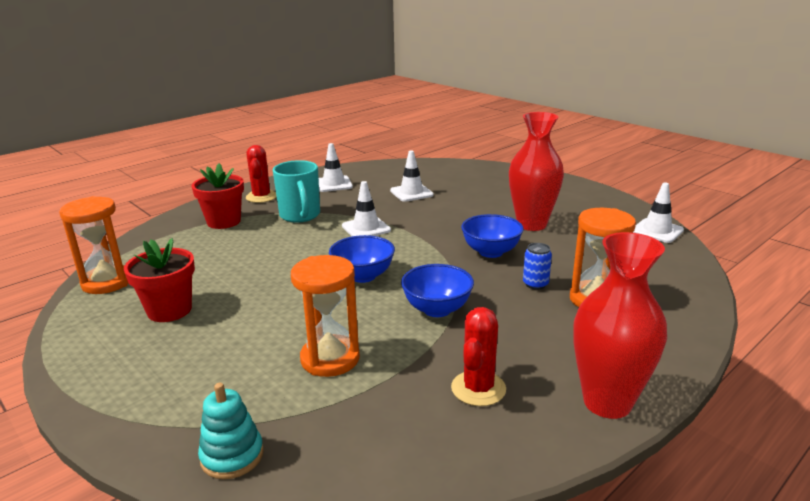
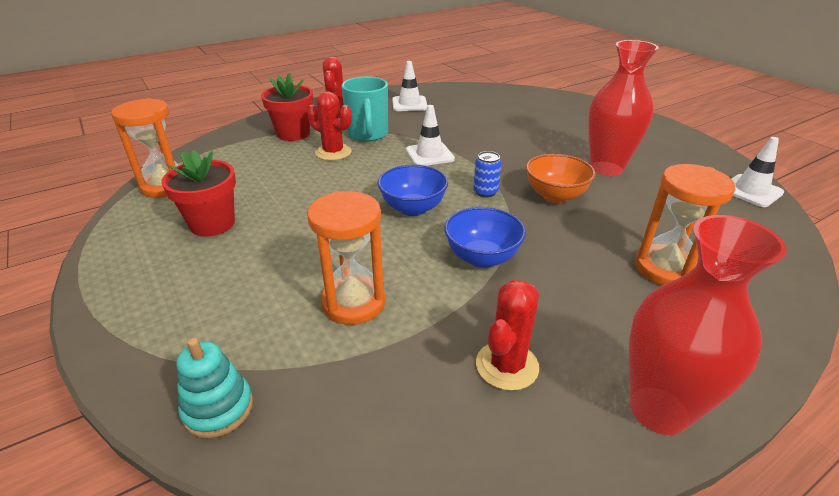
camera: 10 degrees right, 10 degrees up
(270, 235) = (333, 152): none -> red cactus
(411, 193) = (485, 120): white traffic cone -> none
(491, 252) = (555, 196): blue bowl -> orange bowl
(535, 284) = (598, 240): blue can -> blue can (485, 192)

